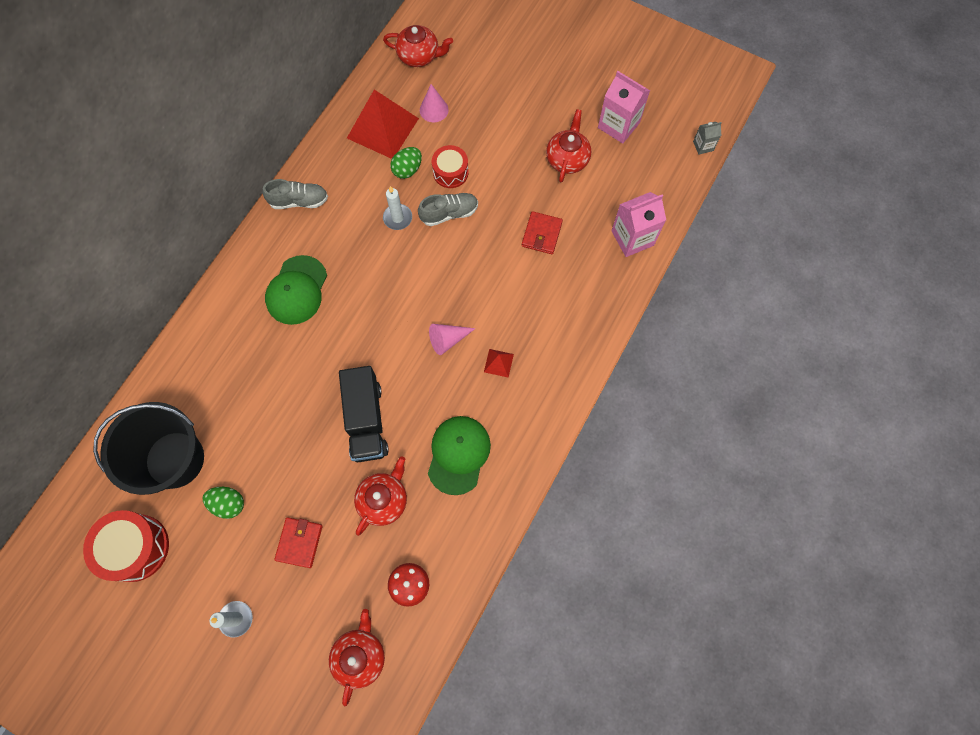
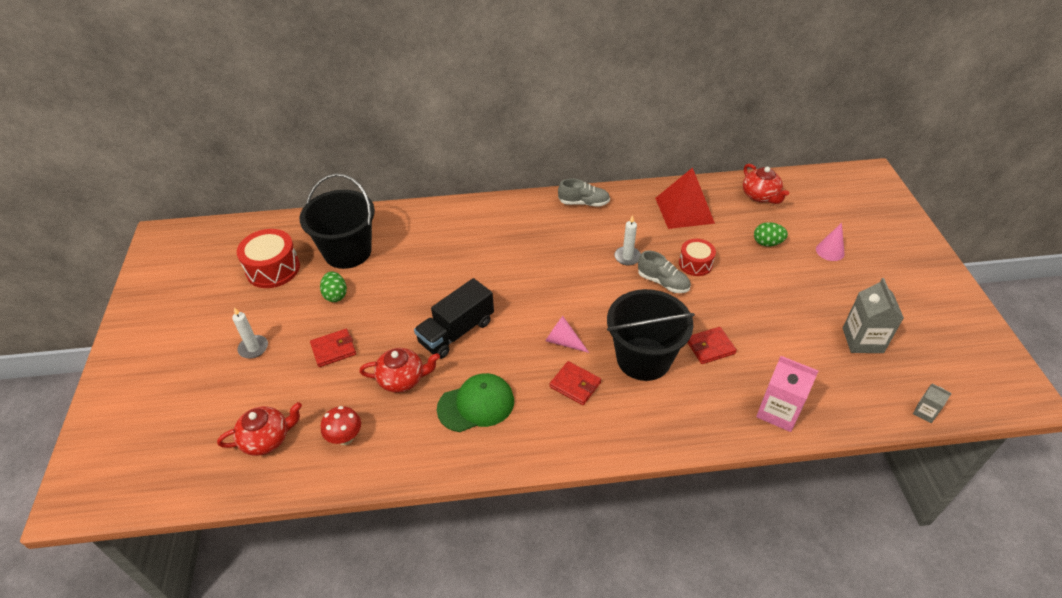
camera: 55 degrees right, 25 degrees down
(297, 290) = (519, 239): green cap -> none
(299, 201) = (584, 203): grey shoe -> grey shoe turned 45 degrees counterclockwise
(407, 170) = (669, 240): green egg -> green egg (767, 243)
(434, 110) = (731, 227): pink cone -> pink cone (830, 251)
(498, 363) = (575, 385): red pyramid -> red wallet
(514, 292) = (643, 358): none -> black bucket
(567, 159) = (791, 325): red teapot -> none
(618, 125) = (862, 340): pink carton -> grey carton

